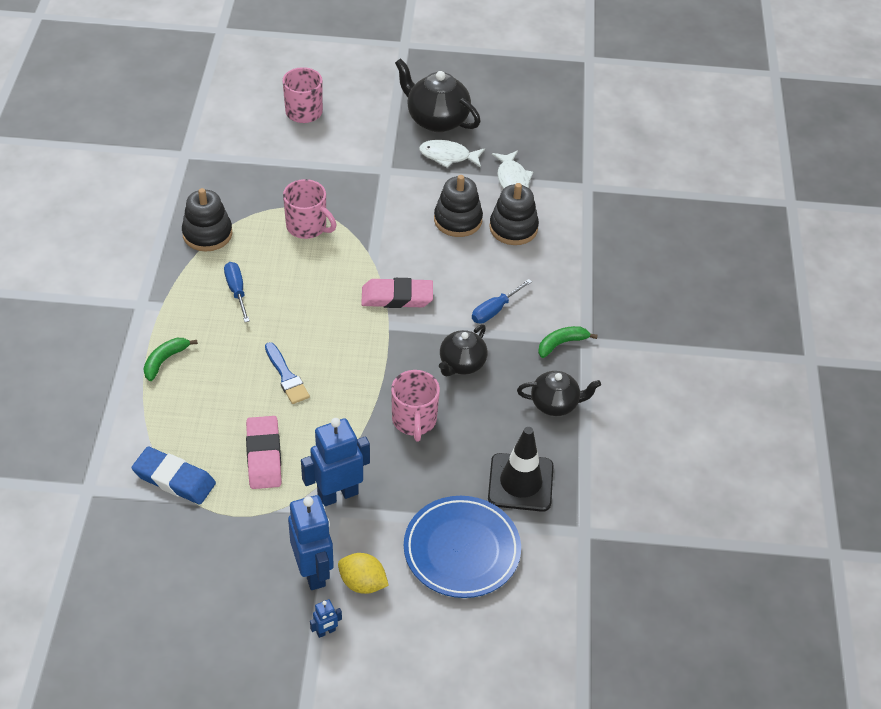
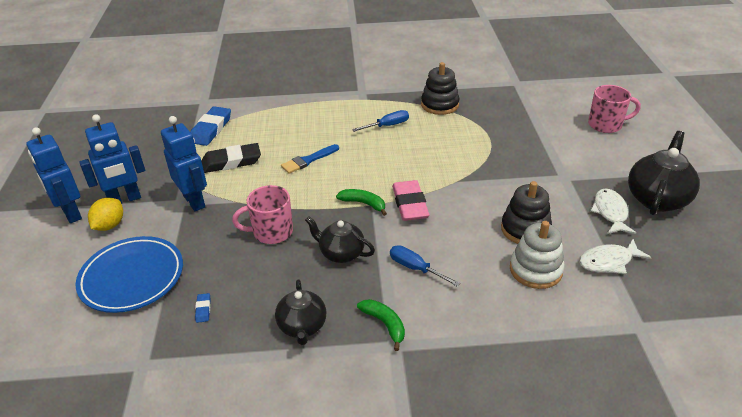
camera: 85 degrees right, 10 degrees down
(165, 360) = (313, 109): green banana -> green banana (363, 204)
(264, 456) = (231, 162): pink eraser -> black eraser
(307, 226) = (470, 146): pink mug -> none
(326, 631) = (71, 213): blue robot -> blue robot, size x2.26
(513, 228) = (535, 270): black stacking toy -> white stacking toy
(520, 482) = (203, 309): black traffic cone -> blue eraser

